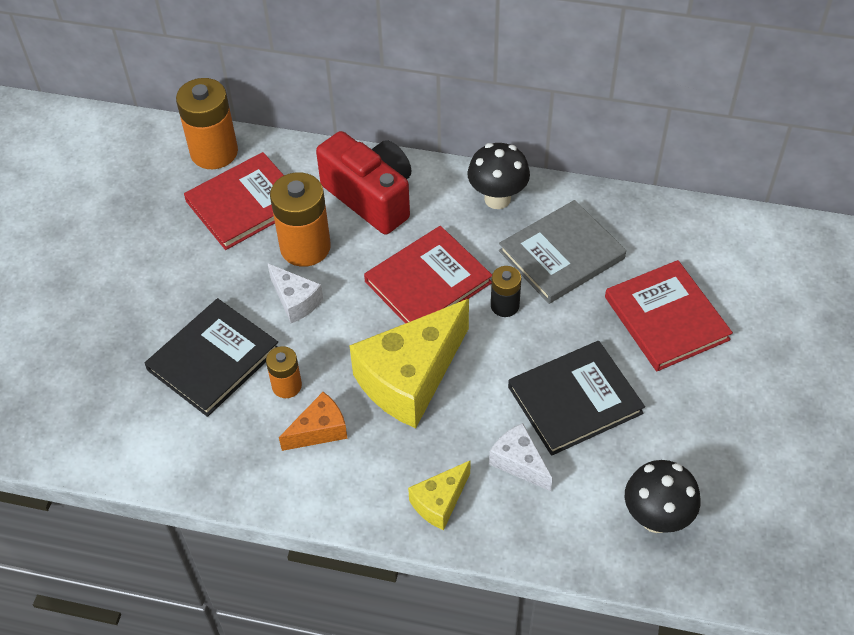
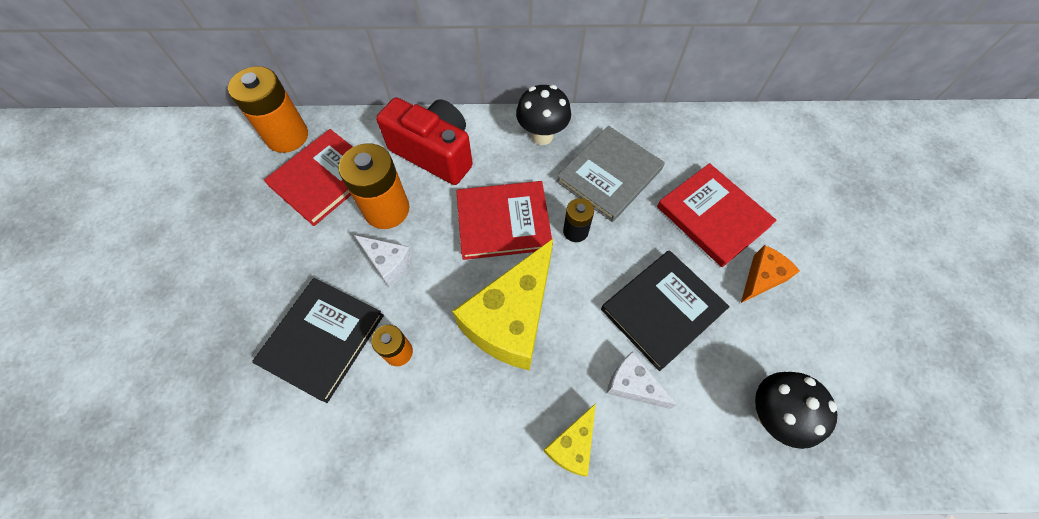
camera: 15 degrees left, 10 degrees up
(319, 430) = (440, 393): orange cheese -> orange cheese (761, 278)
(428, 282) = (503, 222): red book -> red book turned 45 degrees clockwise

